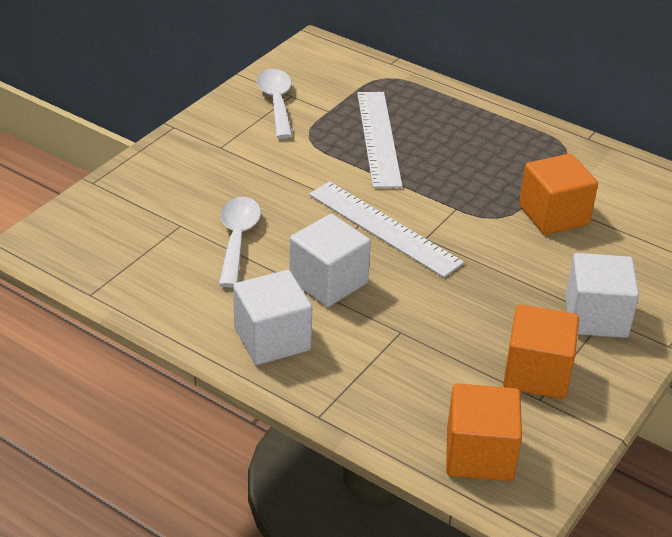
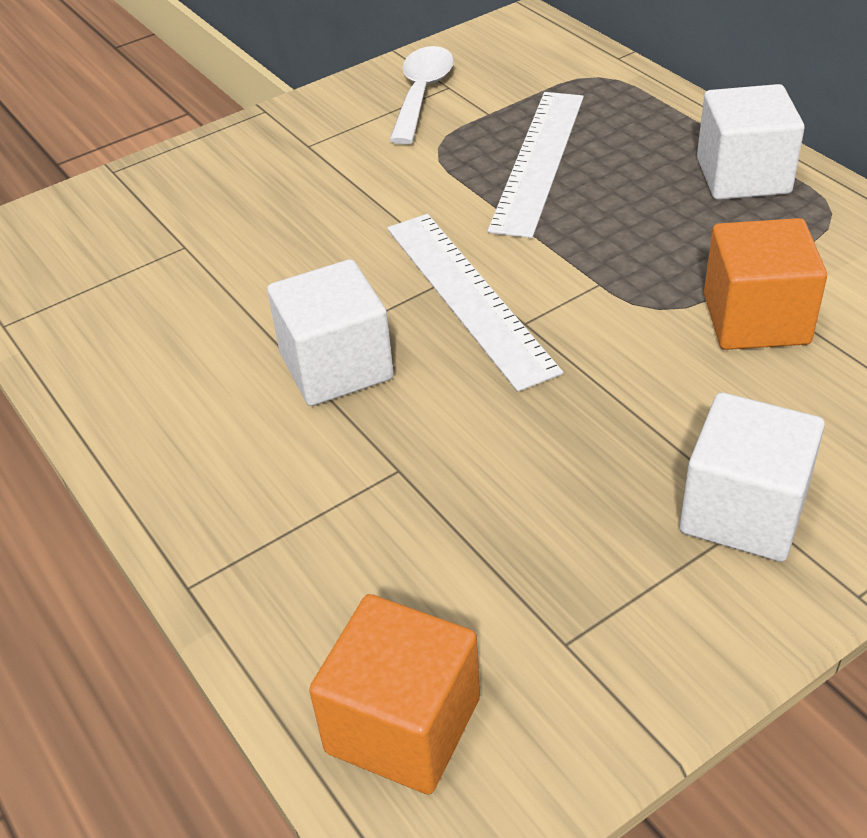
camera: 25 degrees right, 5 degrees up
(237, 239) = (247, 278): white spoon -> none
(272, 339) = (198, 442): white cube -> white cube (743, 176)
(536, 373) = (584, 594): orange cube -> none

